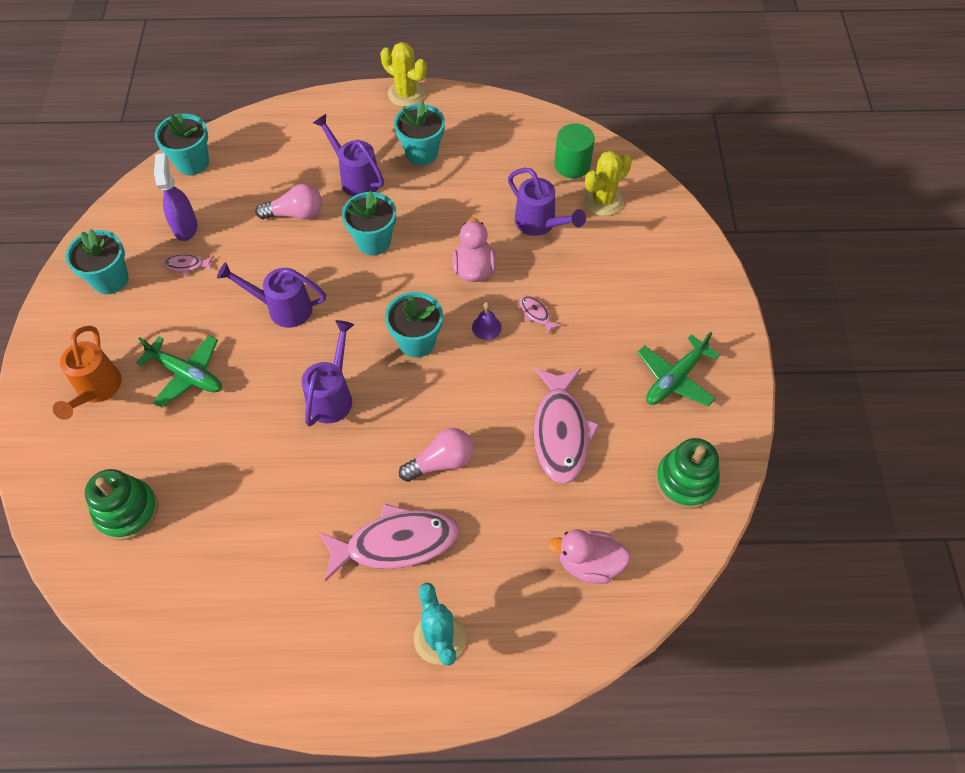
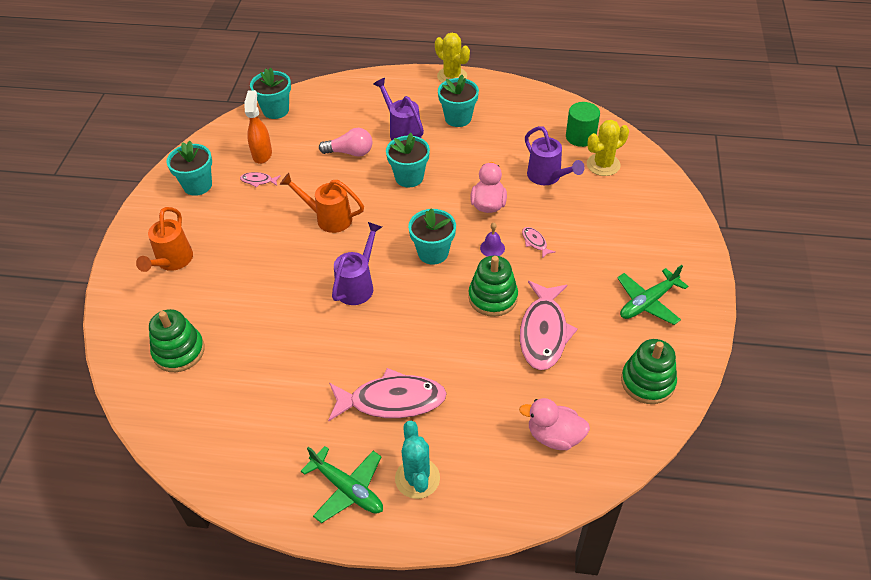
camera: 10 degrees right, 10 degrees down
(185, 227) = (262, 154): purple spray bottle -> orange spray bottle
(187, 374) = (244, 258): green plane -> green plane (347, 489)
(283, 308) = (328, 218): purple watering can -> orange watering can
(441, 462) = (439, 344): pink light bulb -> none
(495, 393) = (493, 297): none -> green stacking toy

